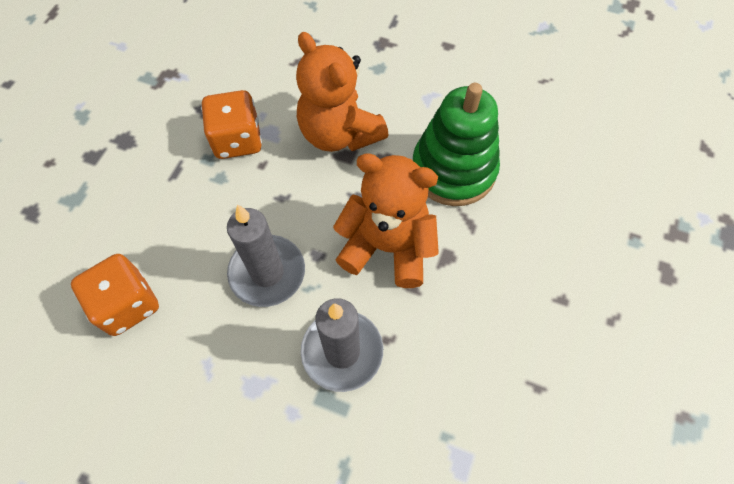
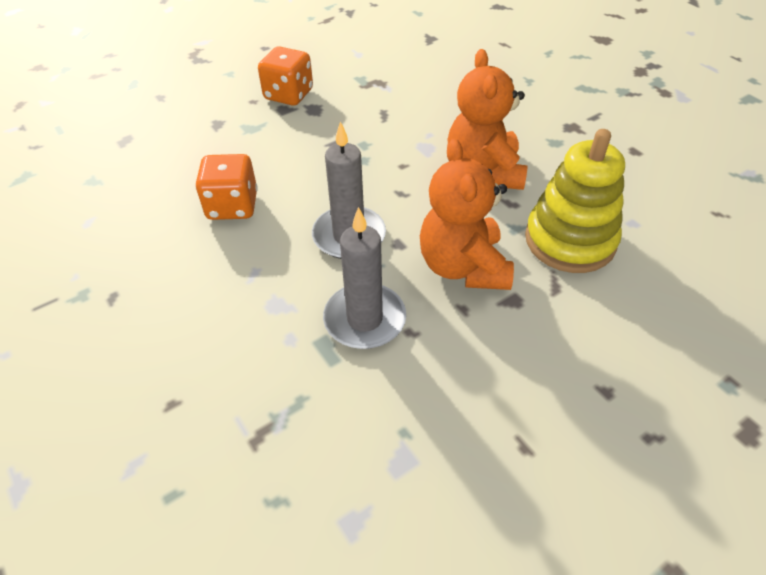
camera: 35 degrees right, 15 degrees down
(237, 140) = (396, 142): orange dice -> orange dice (288, 95)
(387, 247) = (463, 266): orange teddy bear -> orange teddy bear turned 150 degrees counterclockwise
(453, 170) = (570, 240): green stacking toy -> yellow stacking toy

